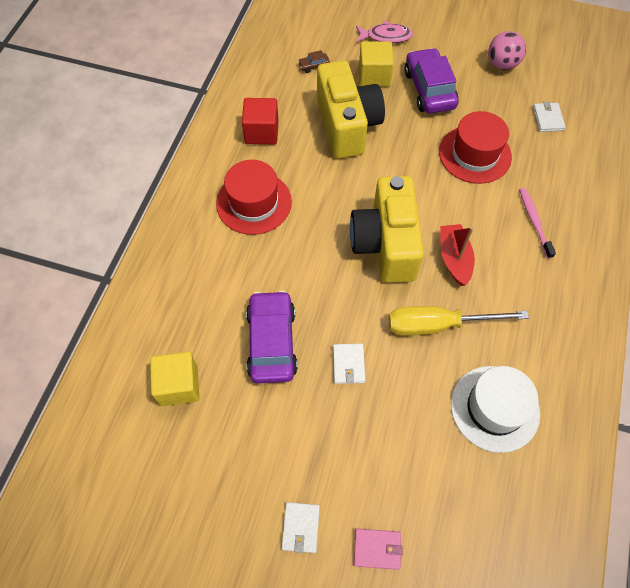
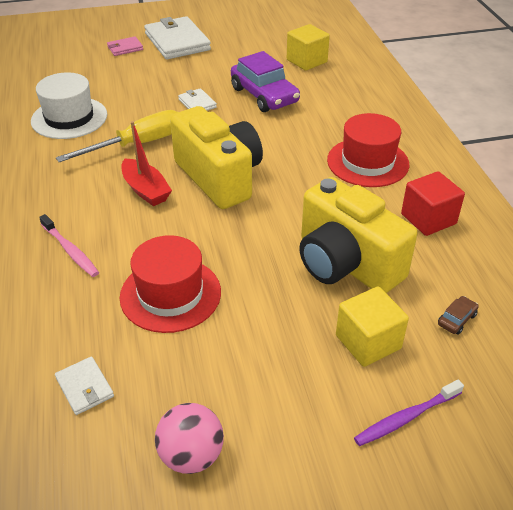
camera: 150 degrees right, 20 degrees down
(301, 527) = (177, 42): white wallet -> white wallet, size x2.09
(386, 36) = (406, 418): pink fish -> purple toothbrush
(429, 89) = (279, 356): purple car -> none

